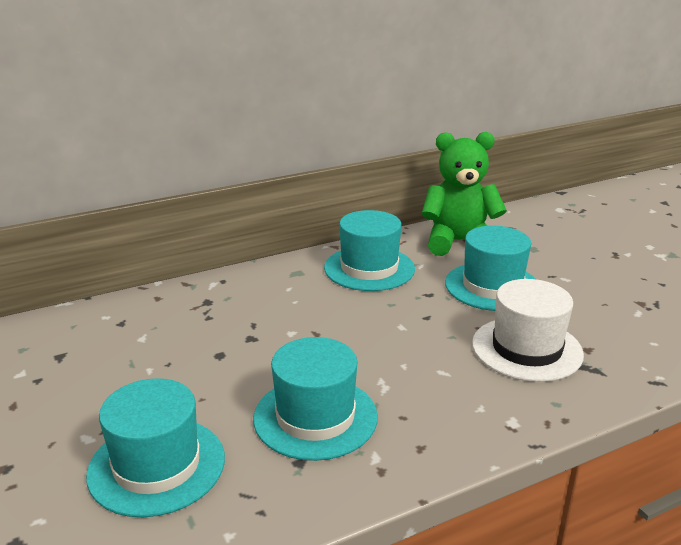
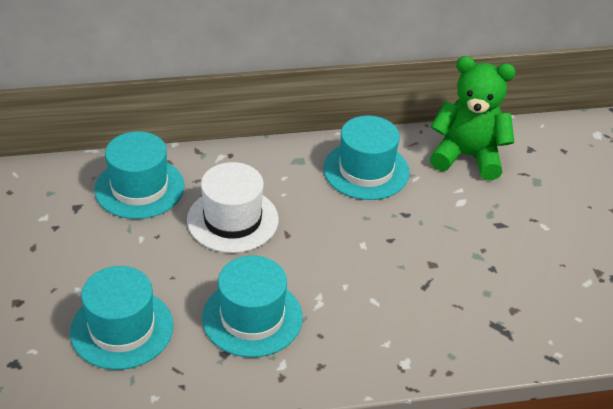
camera: 15 degrees right, 15 degrees up
(492, 286) = (469, 219): turquoise hat -> turquoise hat (139, 188)
(526, 349) = (459, 296): white hat -> white hat (232, 220)

